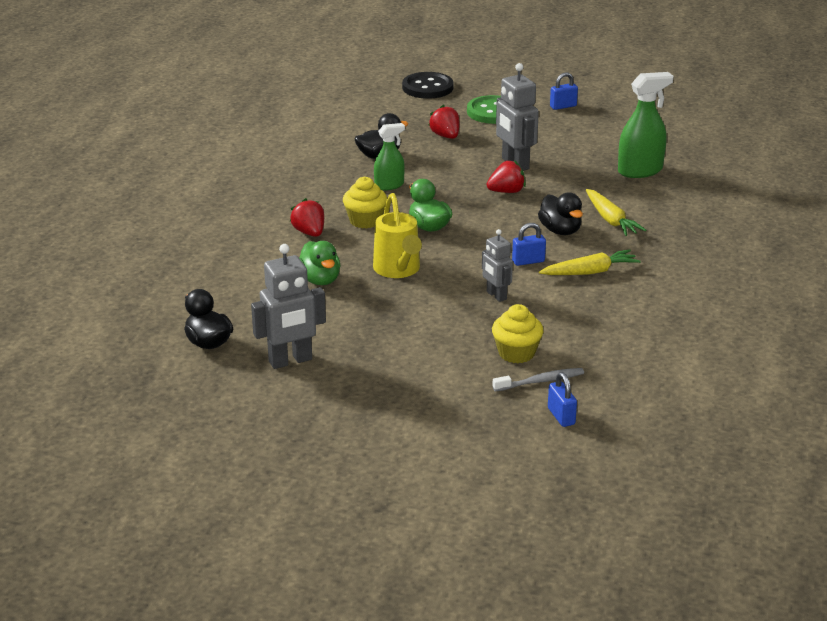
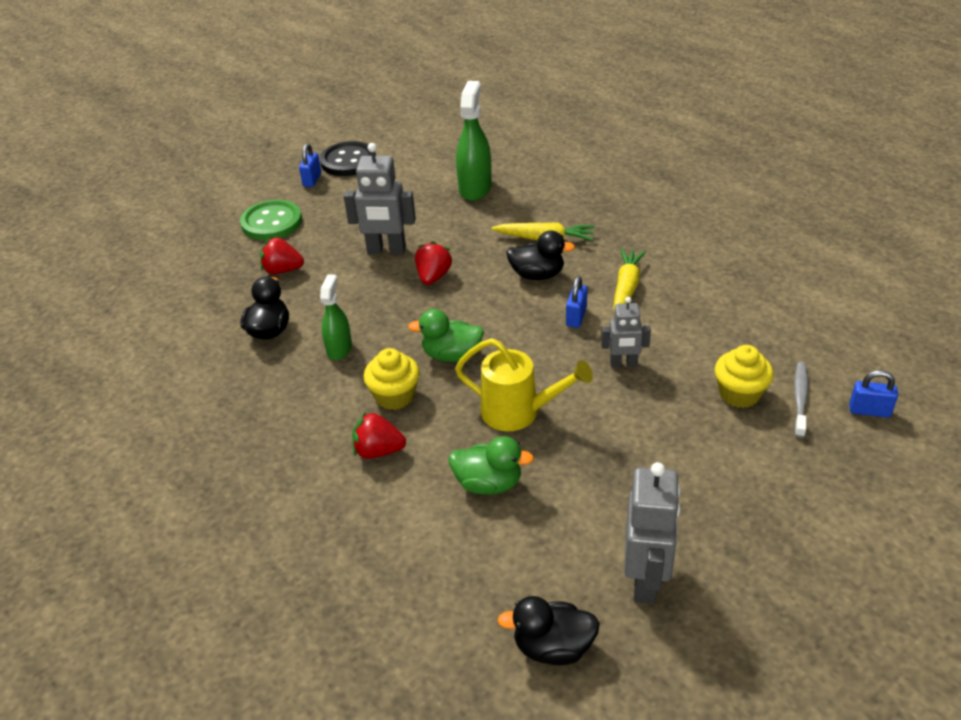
camera: 55 degrees left, 10 degrees up
(427, 87) = (170, 241): black button -> black button (348, 161)

